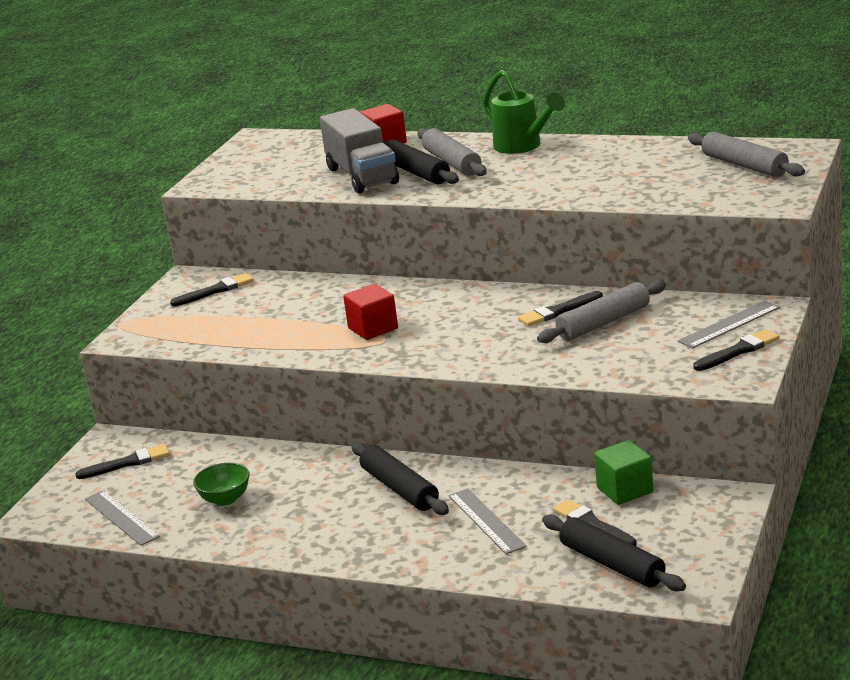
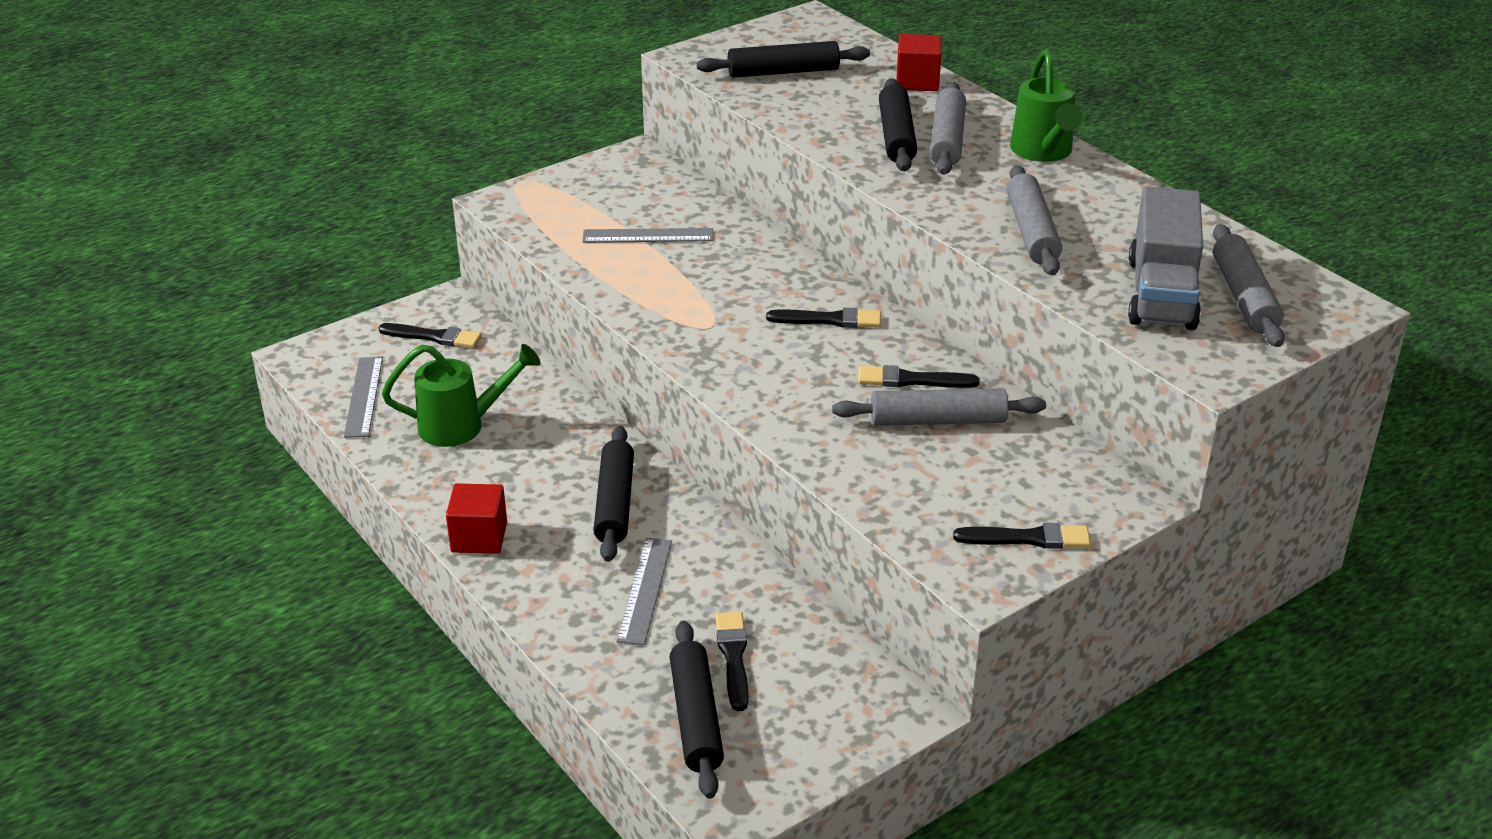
camera: 30 degrees right, 10 degrees up
(215, 290) = (639, 184): black brush -> black brush (829, 320)
(225, 499) = (462, 426): green bowl -> green watering can
(284, 169) = (783, 72): none -> black rolling pin
(362, 176) = (841, 116): grey truck -> grey truck (1161, 293)
(373, 328) = (717, 306): red cube -> red cube (479, 537)
(577, 184) = (1032, 232): none -> grey rolling pin
(625, 490) = (812, 633): green cube -> none
(729, 324) = (1062, 496): grey ruler -> grey ruler (648, 236)

